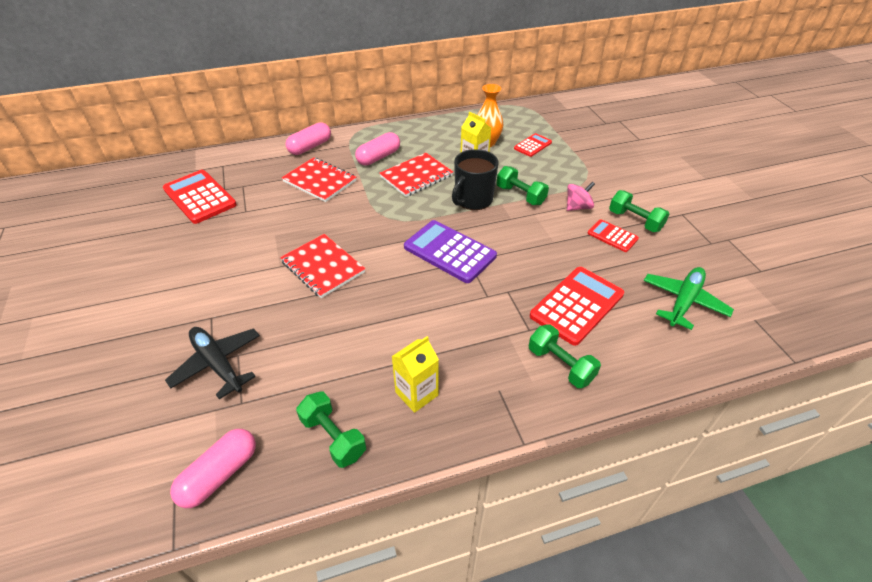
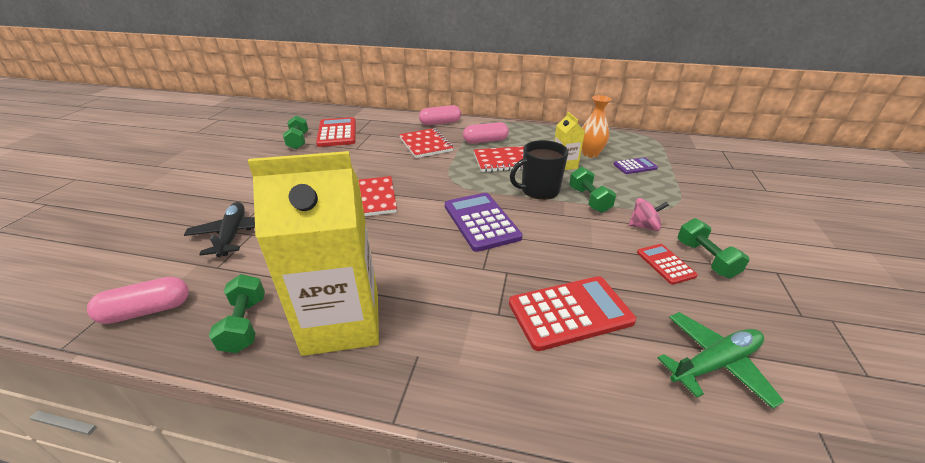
camera: 30 degrees right, 10 degrees down
(416, 394) = (342, 322): yellow carton -> yellow carton, size x2.16
(532, 145) = (635, 166): red calculator -> purple calculator
(560, 365) = (502, 362): green dumbbell -> green dumbbell (298, 141)

